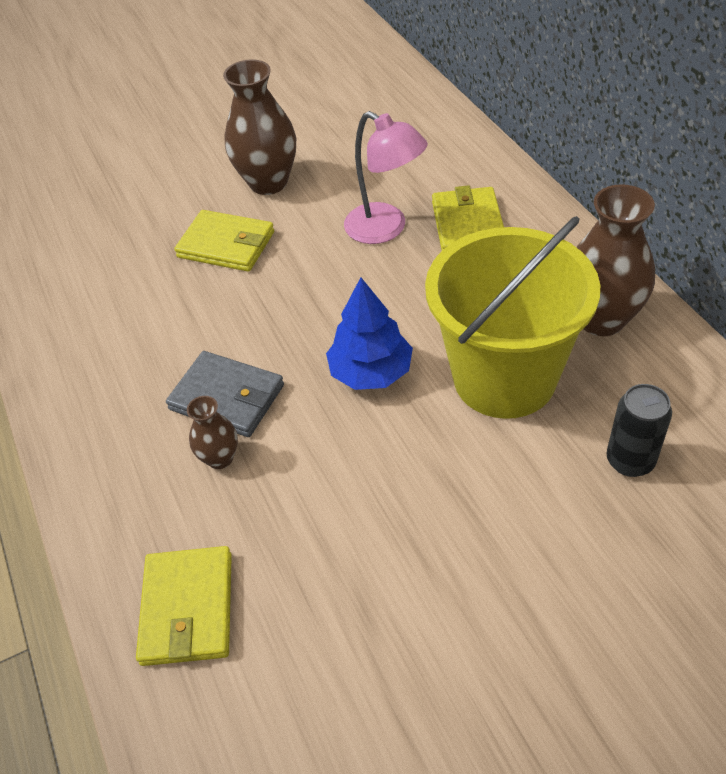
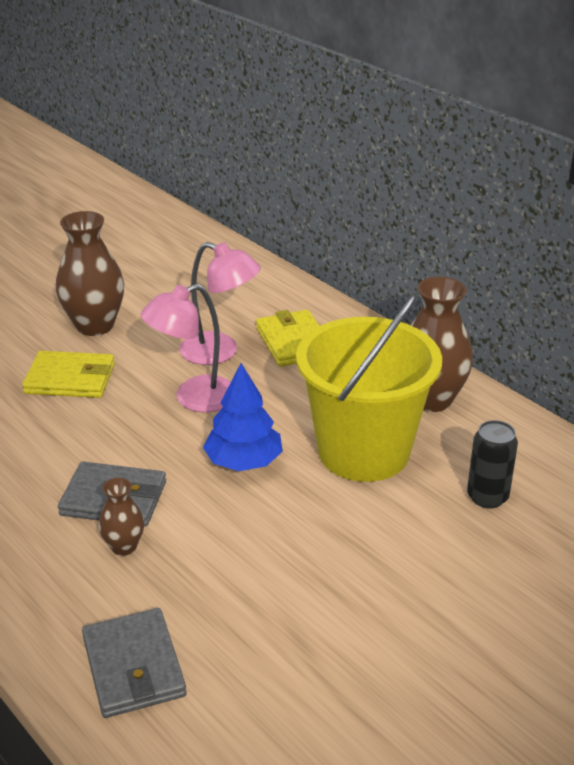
camera: 20 degrees left, 15 degrees down
(187, 608) = (133, 667): yellow wallet -> grey wallet
(342, 284) = (194, 398): none -> pink lamp

